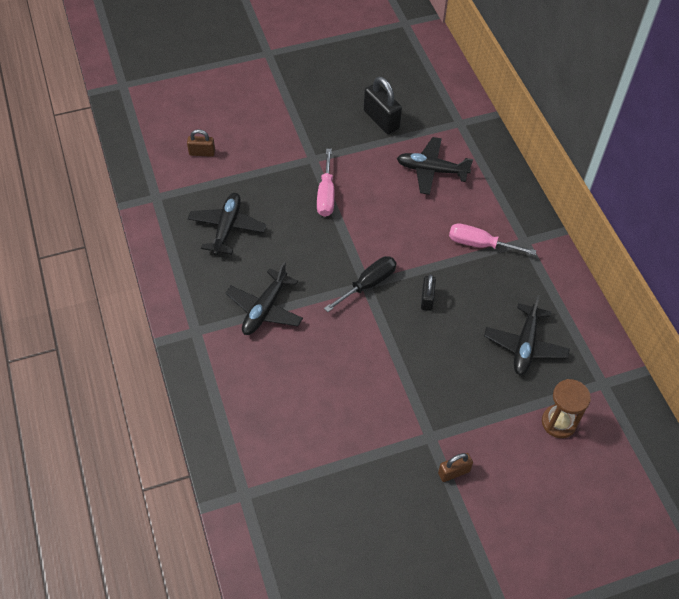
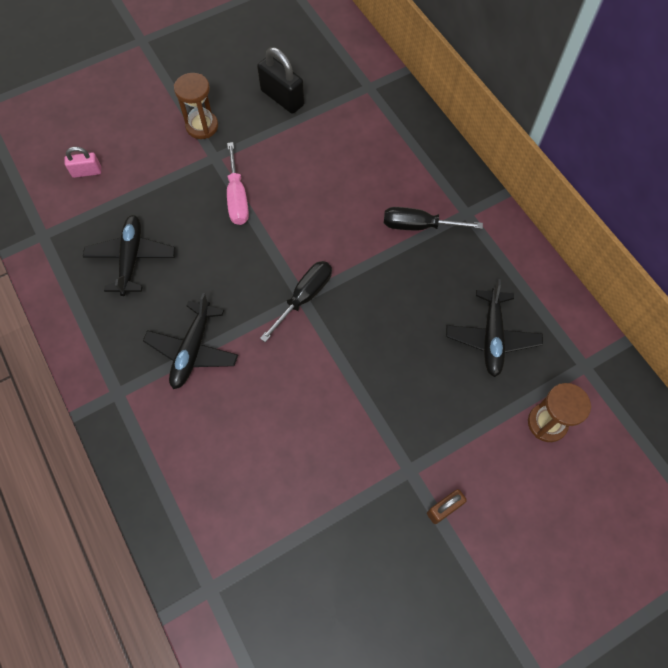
camera: 10 degrees left, 10 degrees up
(202, 153) = (87, 172): brown padlock -> pink padlock
(307, 132) = (202, 126): none -> brown hourglass
(427, 299) = (373, 302): black padlock -> none
(431, 170) = (349, 148): black plane -> none
(480, 244) = (418, 226): pink screwdriver -> black screwdriver

